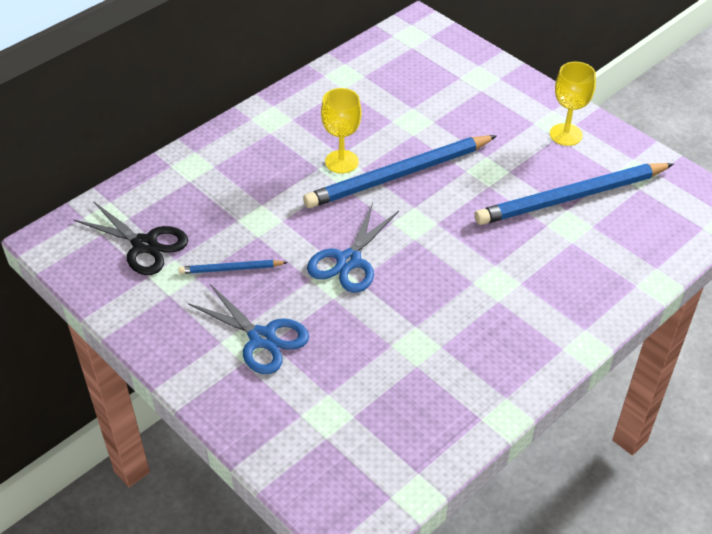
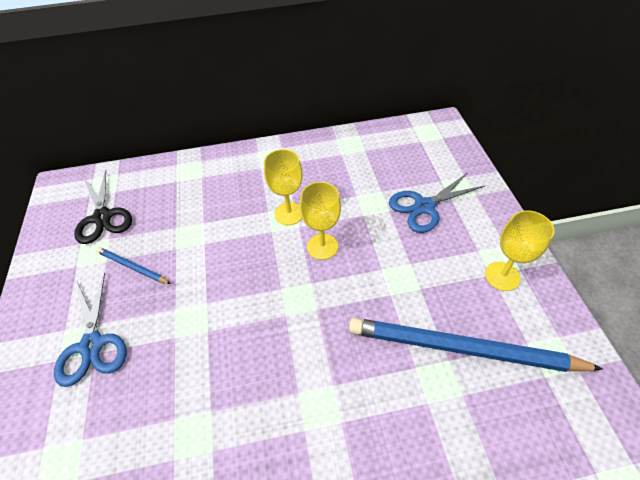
camera: 35 degrees right, 5 degrees up
(348, 261) = (217, 307): blue scissors -> blue scissors (424, 206)
(399, 175) = (322, 246): blue pencil -> yellow goblet

